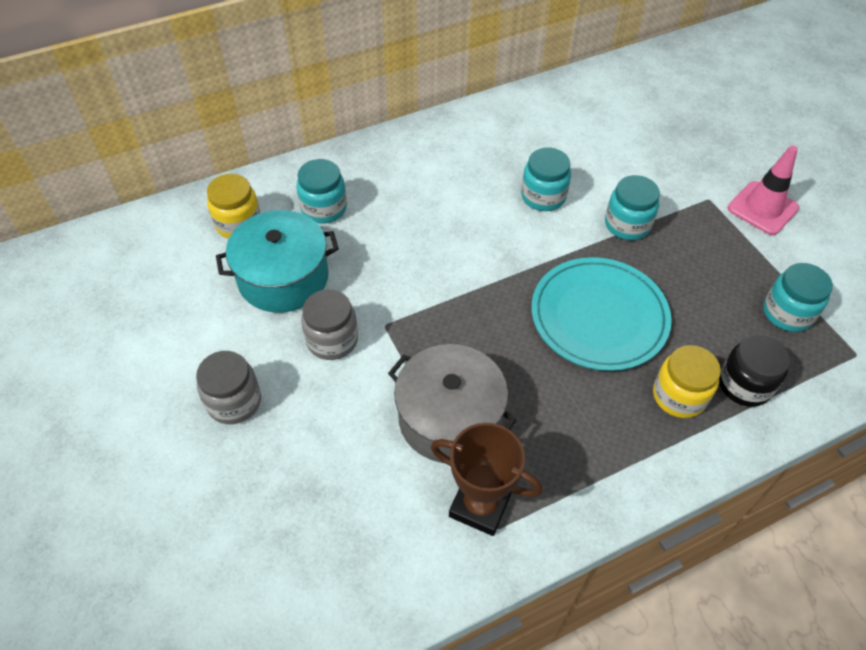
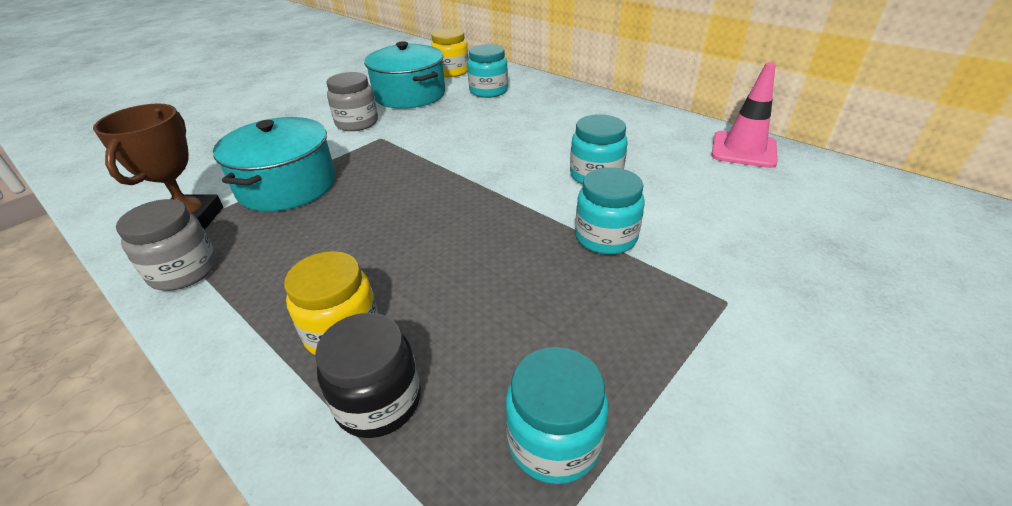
camera: 70 degrees right, 15 degrees down
(234, 402) = (292, 107): grey jar -> grey jar (184, 271)
(449, 418) = (287, 185): grey pot -> turquoise pot
(599, 316) = (445, 244): turquoise plate -> none
(762, 208) = (775, 369): pink traffic cone -> pink traffic cone (743, 150)

